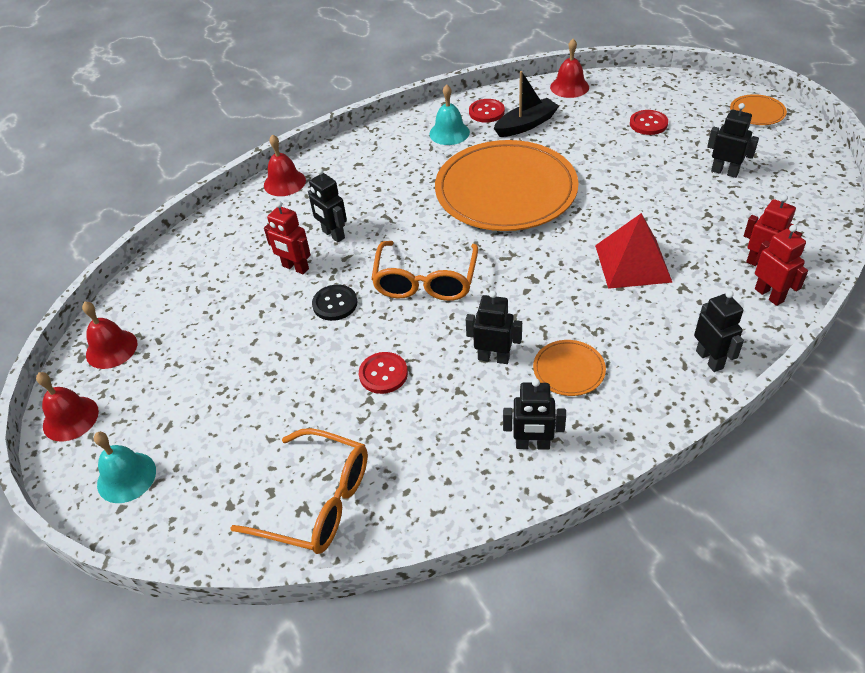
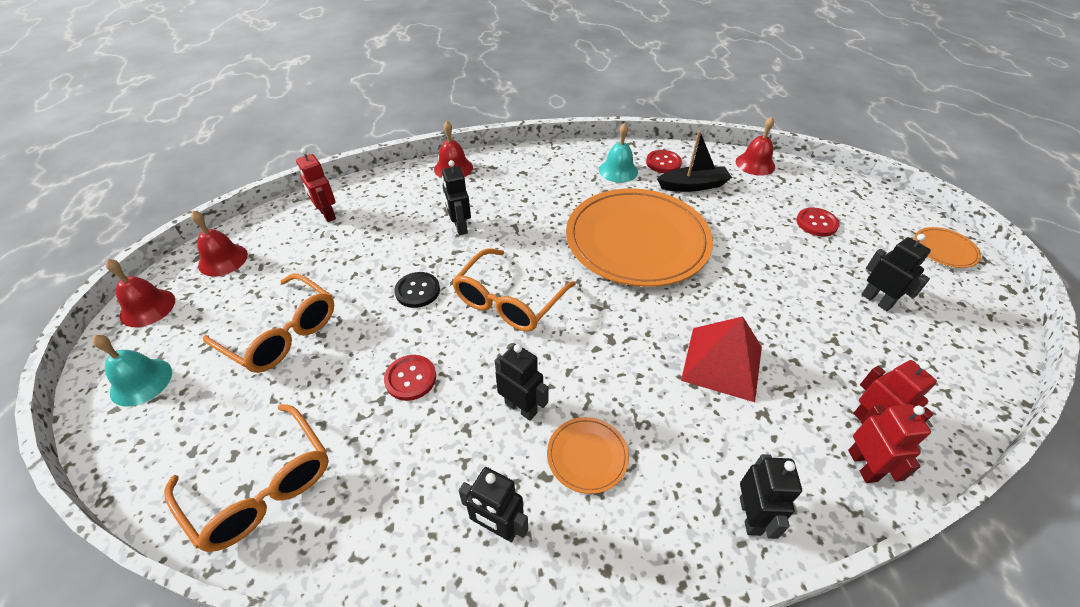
camera: 20 degrees right, 0 degrees up
(233, 386) = (282, 334): none -> orange glasses
(295, 268) = (409, 245): red robot -> red robot (327, 214)

